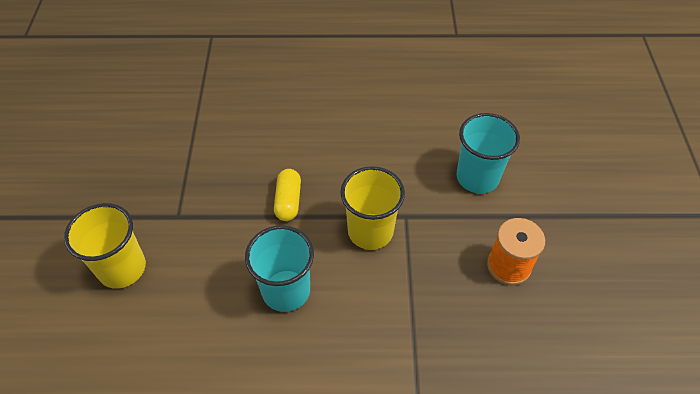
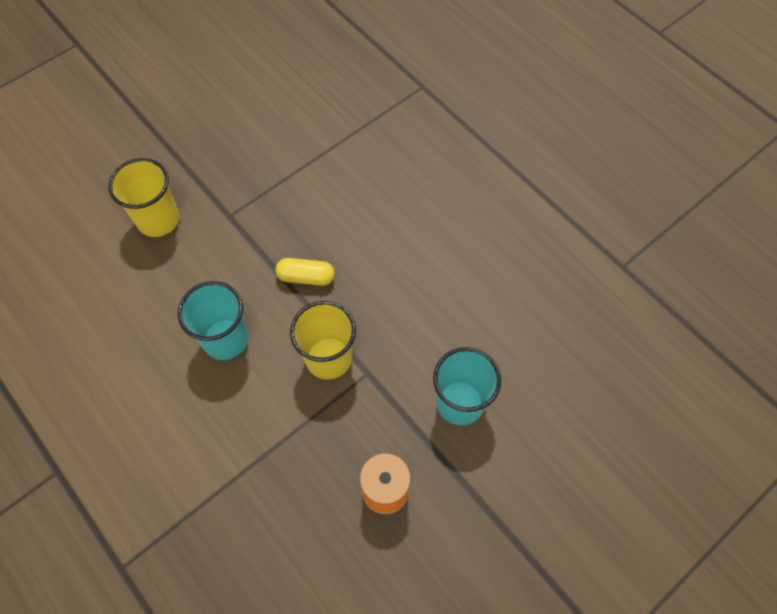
camera: 50 degrees right, 10 degrees up
(288, 201) = (306, 277): yellow capsule -> yellow capsule turned 45 degrees clockwise

